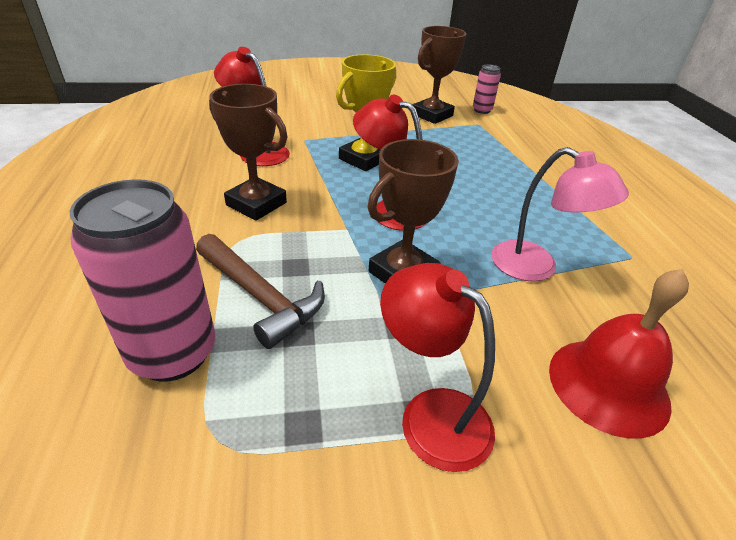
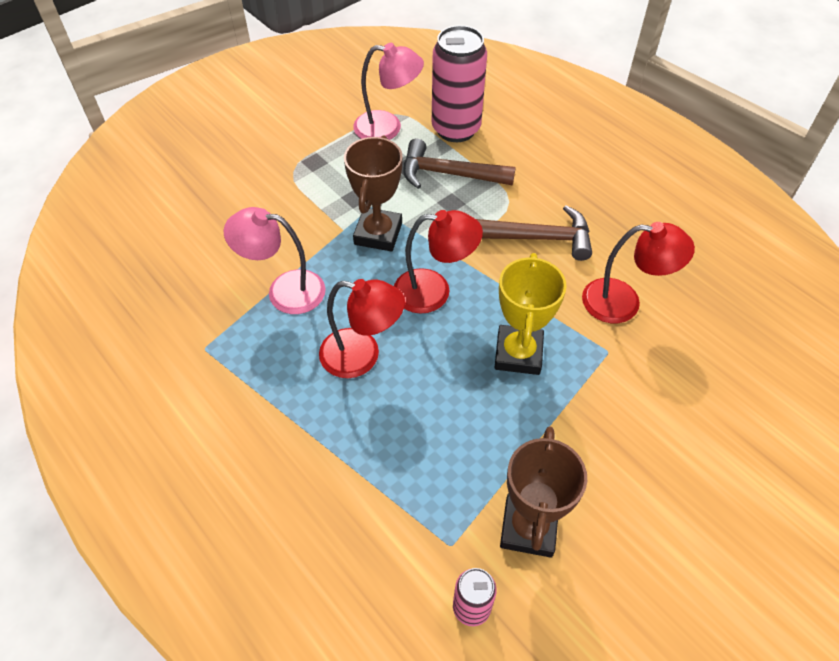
camera: 150 degrees right, 15 degrees up
(256, 204) = (539, 238): brown trophy -> brown hammer
(260, 415) = (388, 128): none -> pink lamp
(431, 414) = (310, 163): red lamp -> red lamp (362, 356)
(608, 385) = (220, 220): red bell -> none

